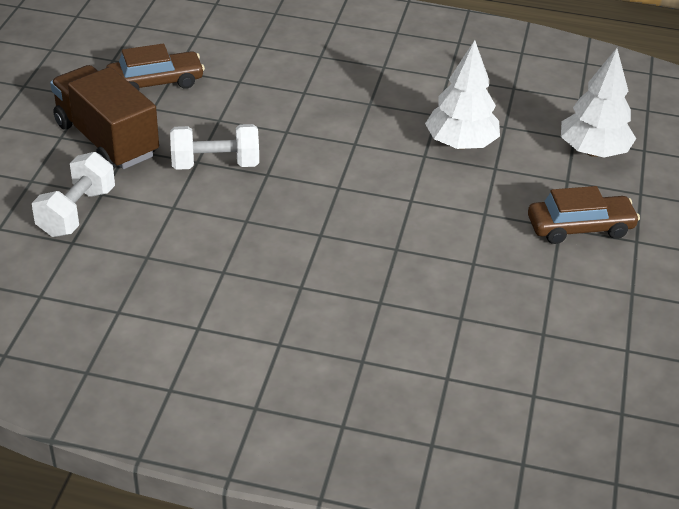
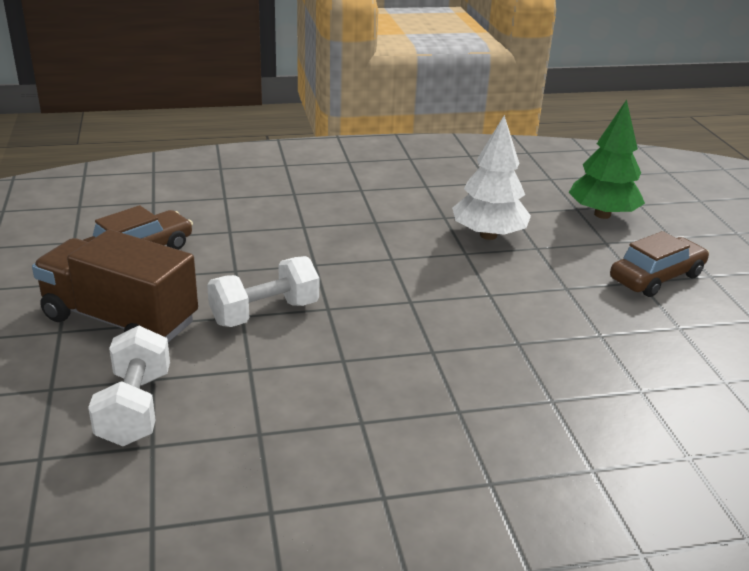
camera: 25 degrees left, 10 degrees down
(593, 151) = (602, 214): white tree -> green tree

